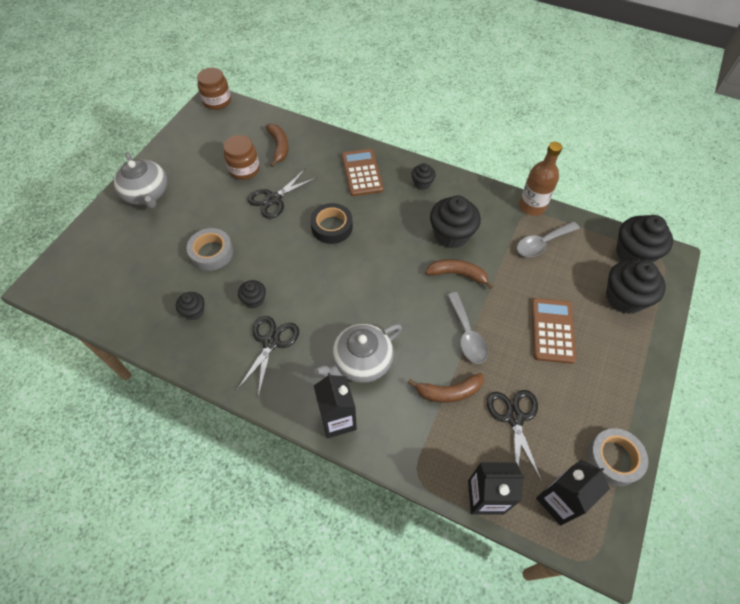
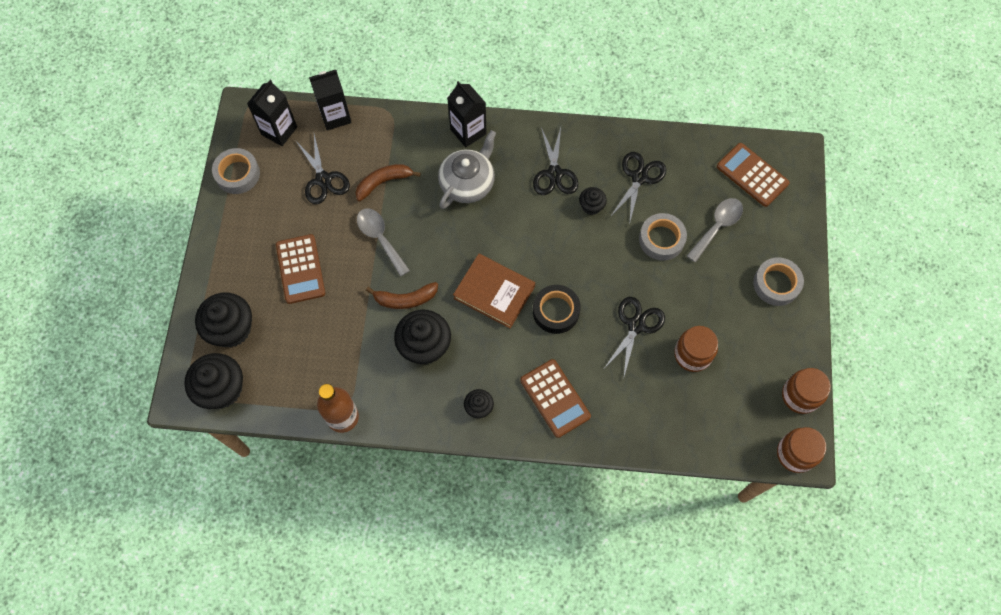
camera: 160 degrees right, 10 degrees up
(94, 280) = (752, 175): none -> brown calculator
(147, 194) = (776, 284): grey teapot -> grey tape
(188, 127) = (800, 396): none -> brown jar
(194, 311) = (639, 177): black cupcake -> black scissors
(279, 147) = (672, 403): brown banana -> none
(377, 256) = (494, 292): none -> brown book
(542, 243) = (324, 368): grey spoon -> grey spoon (717, 227)

